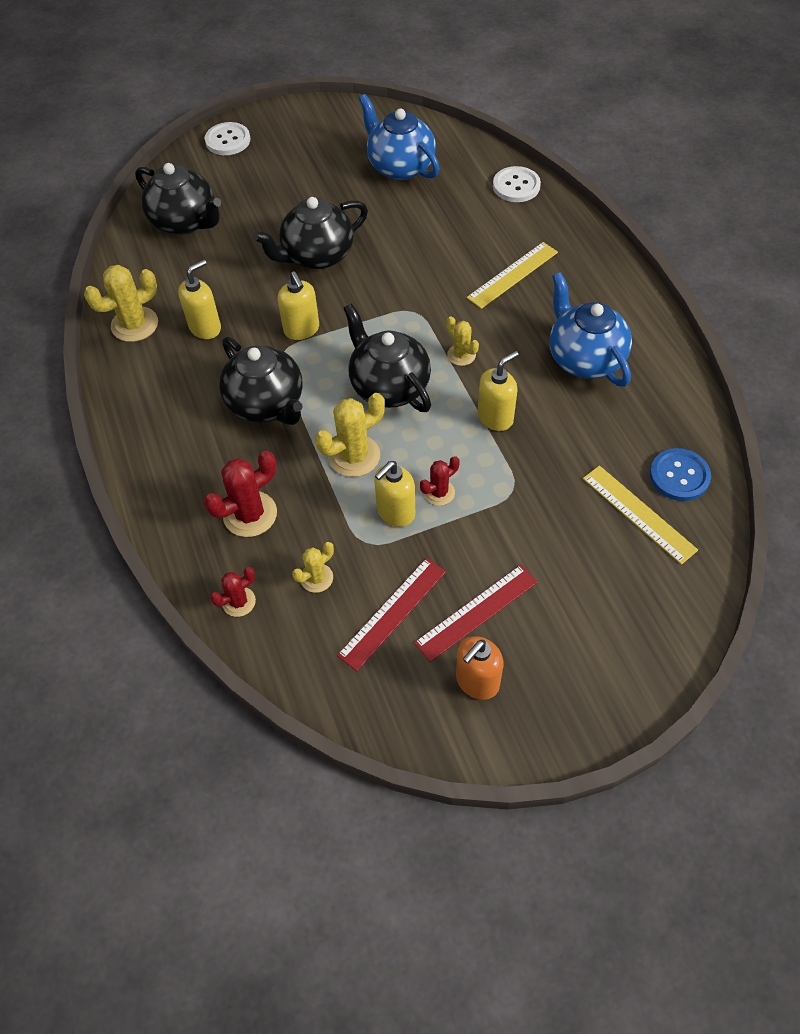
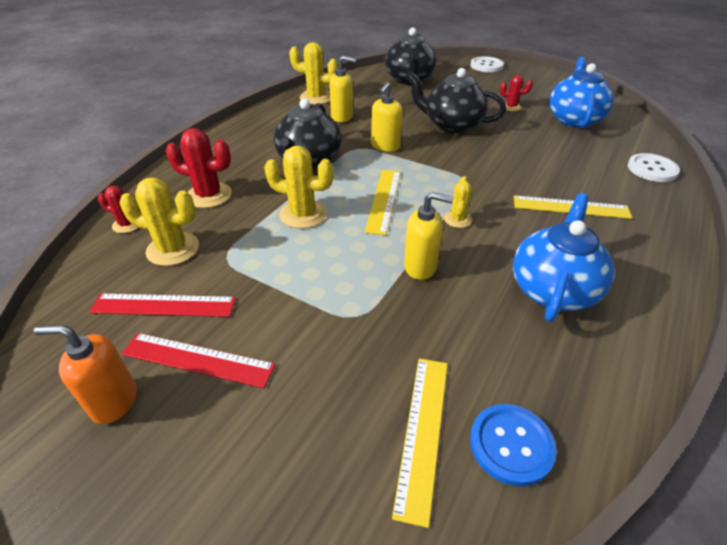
camera: 50 degrees right, 15 degrees down
(316, 578) = (173, 249): yellow cactus -> yellow cactus, size x1.71
(388, 386) = (384, 200): black teapot -> yellow ruler
(395, 512) = (268, 259): yellow soap dispenser -> none
(439, 492) = (310, 272): red cactus -> red cactus (511, 107)

